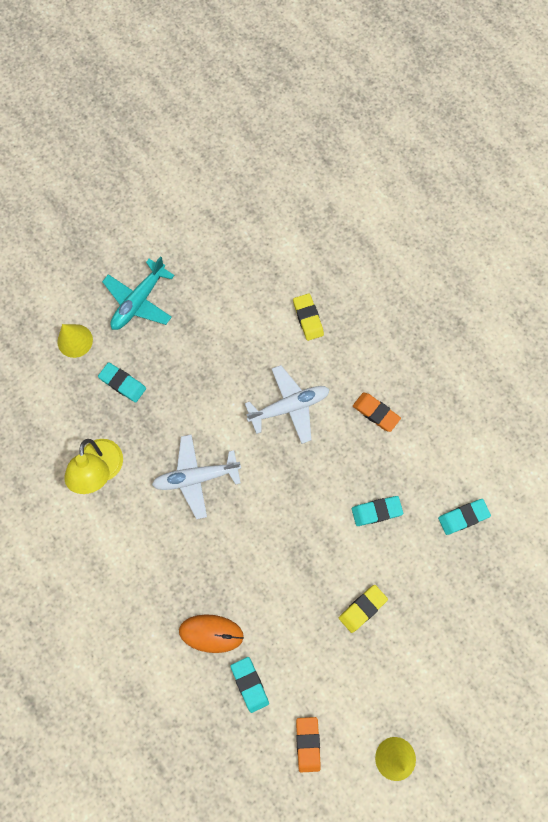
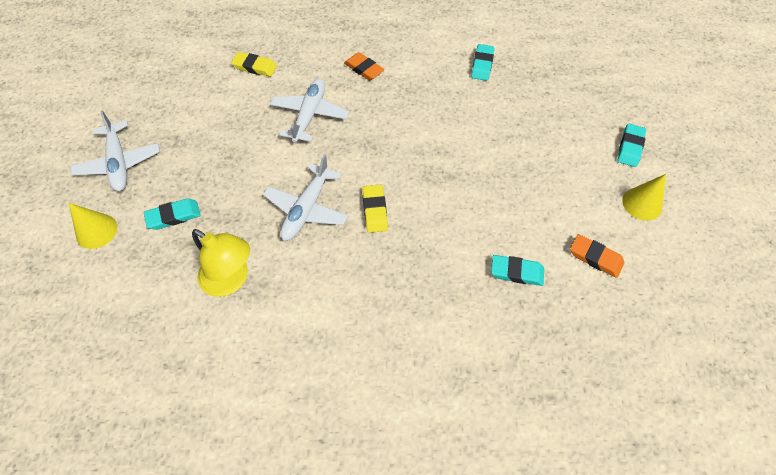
camera: 55 degrees left, 15 degrees down
(139, 301) = (119, 163): turquoise plane -> white plane
(211, 633) = (451, 276): orange mouse -> none
(362, 608) = (506, 158): yellow eraser -> yellow eraser (375, 210)
(376, 413) = (364, 69): orange eraser -> orange eraser turned 60 degrees clockwise
(376, 511) = (438, 109): turquoise eraser -> turquoise eraser (630, 147)

